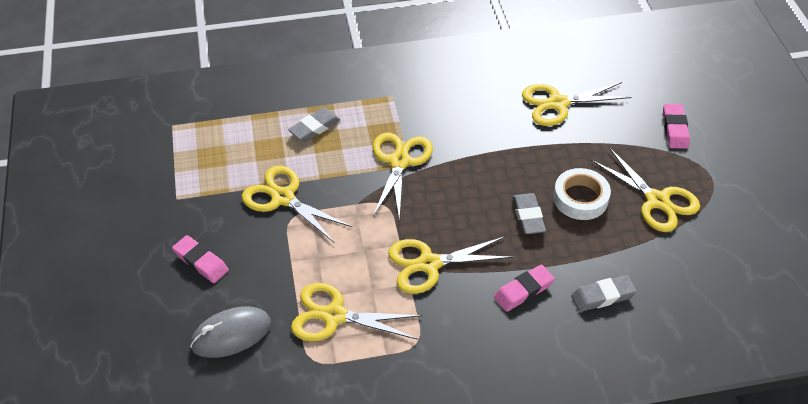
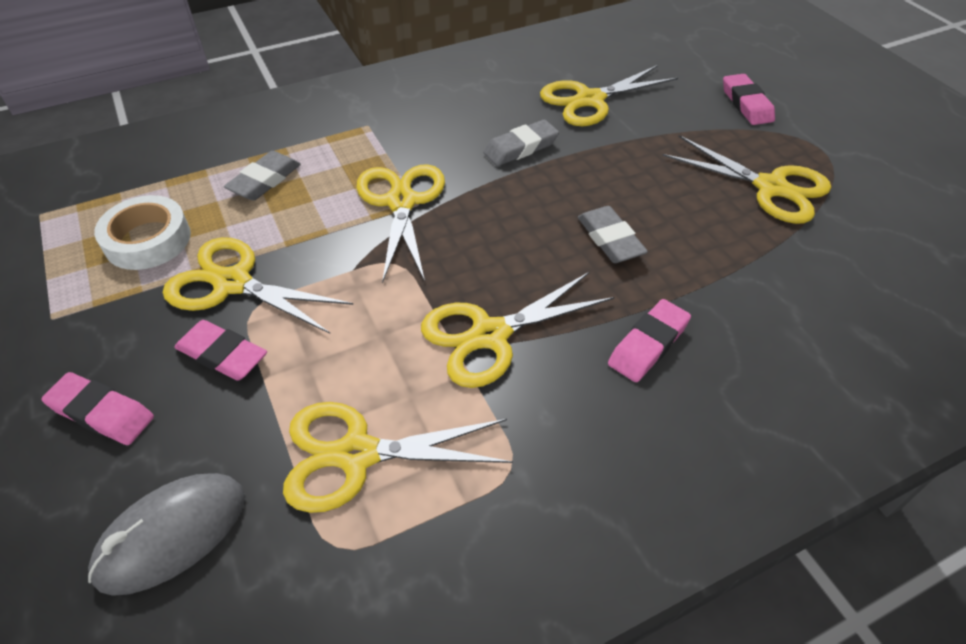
camera: 15 degrees left, 0 degrees up
(270, 242) = (222, 355): none -> pink eraser
(580, 198) = (670, 203): white tape -> white tape (148, 240)
(602, 296) = (765, 327): grey eraser -> grey eraser (520, 148)

